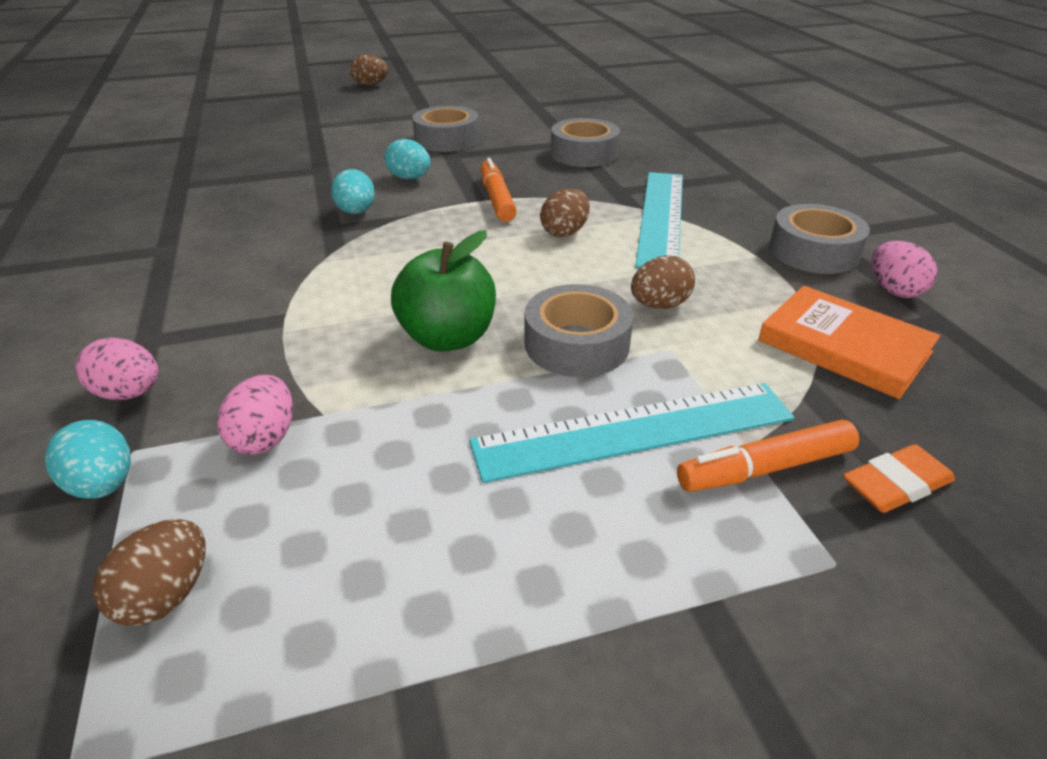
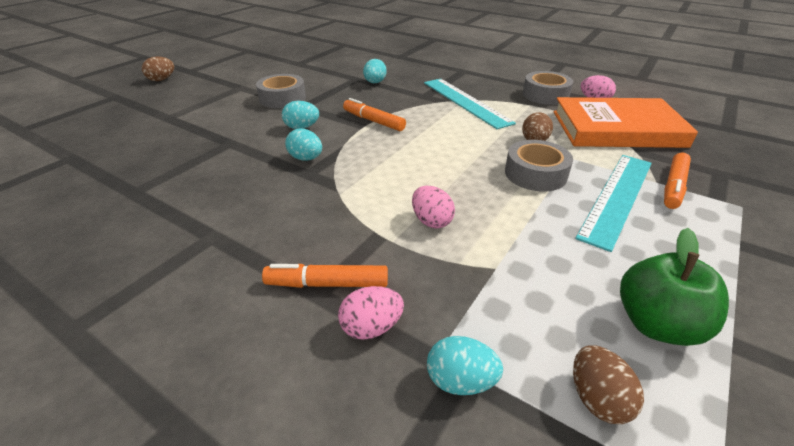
camera: 40 degrees left, 0 degrees up
(167, 337) = (328, 284): none -> orange marker
(265, 438) = (492, 297): pink egg -> pink egg (431, 221)
(448, 338) = (480, 199): green apple -> green apple (657, 324)
(564, 232) = (437, 125): brown egg -> none
(584, 154) = (375, 82): grey tape -> turquoise egg
(844, 346) = (617, 129): orange book -> orange book, size x1.58
(895, 484) = (709, 170): orange eraser -> none

